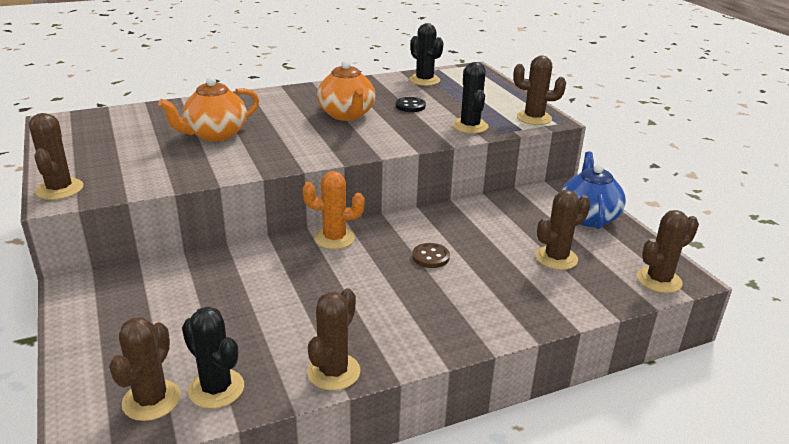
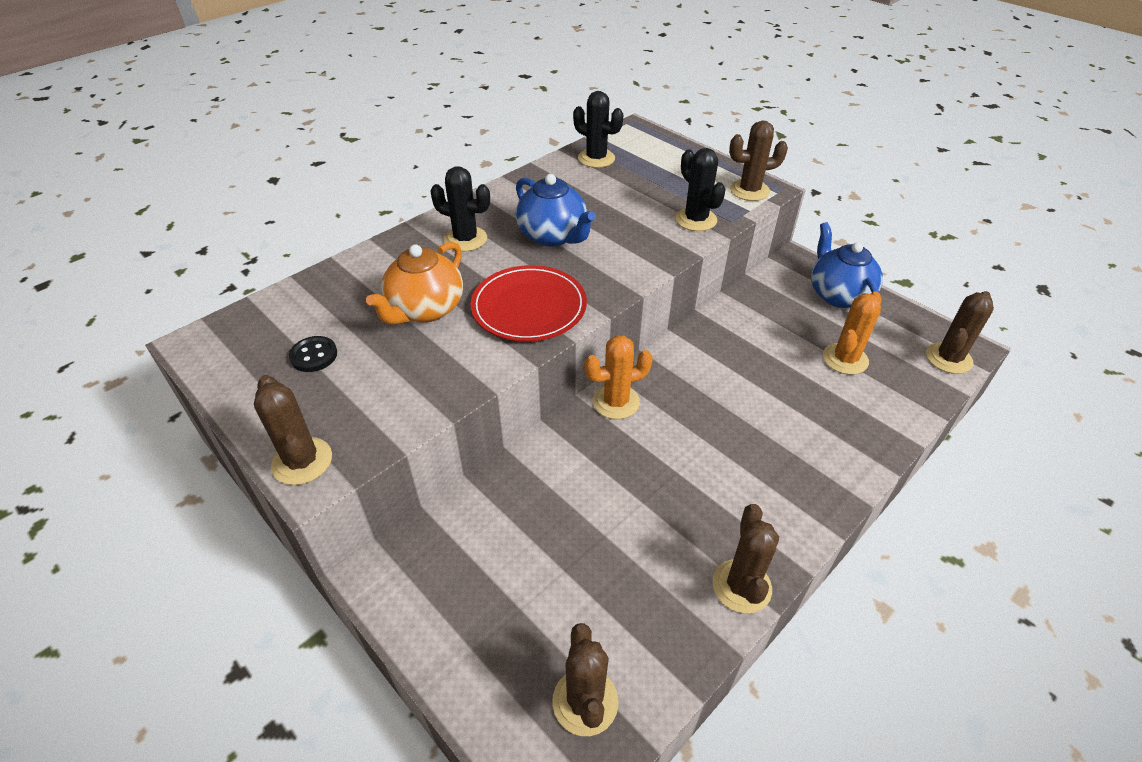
camera: 20 degrees left, 15 degrees up
(216, 389) = (642, 657): black cactus -> black cactus (465, 239)
(289, 147) = (529, 307): none -> red plate
(347, 115) = (553, 236): orange teapot -> blue teapot
(410, 106) = (611, 204): black button -> black button (314, 355)
(430, 257) = (729, 396): brown button -> none
(556, 258) = (845, 359): brown cactus -> orange cactus

